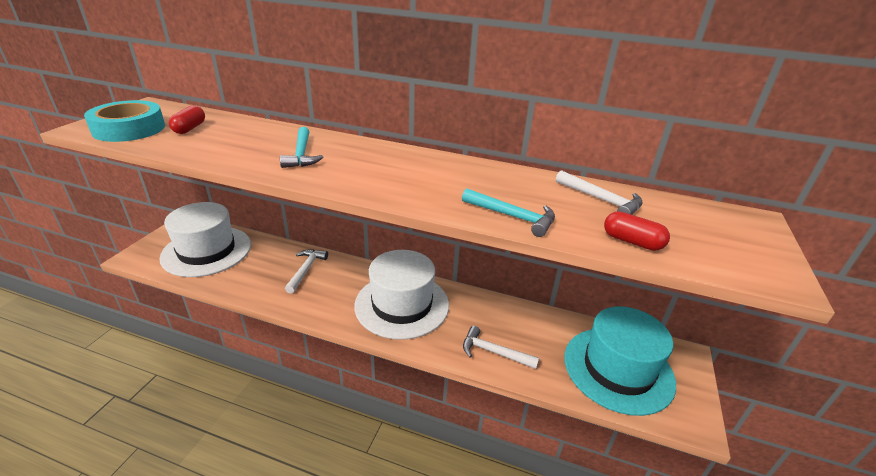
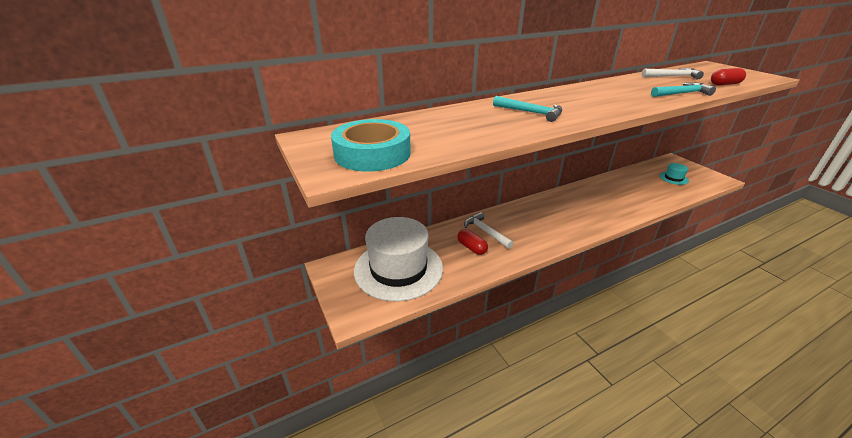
camera: 45 degrees left, 0 degrees up
(190, 128) = (413, 133): red capsule -> red capsule (471, 247)
(402, 305) = (566, 212): white hat -> none
(494, 352) = (637, 202): white hammer -> none
(618, 369) = (673, 178): turquoise hat -> turquoise hat, size x0.41

